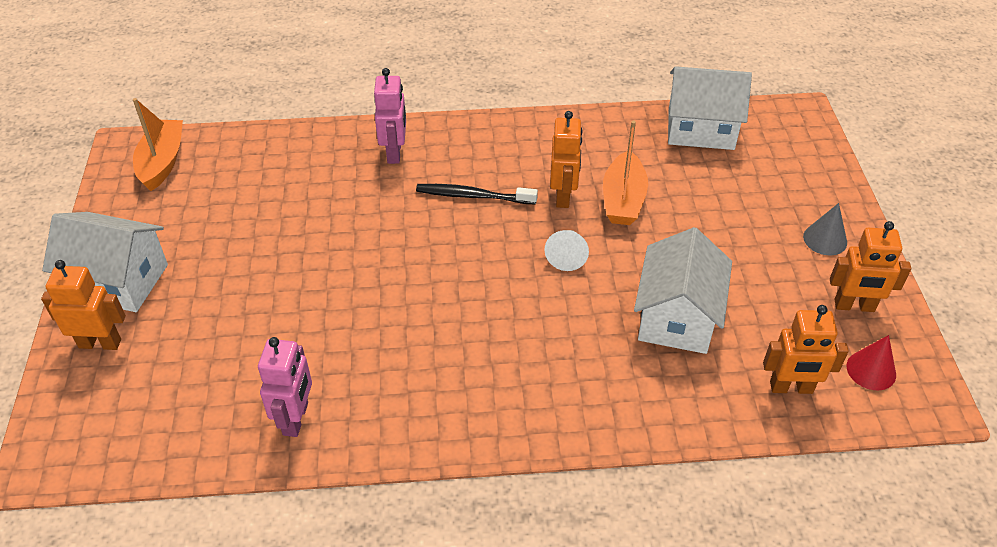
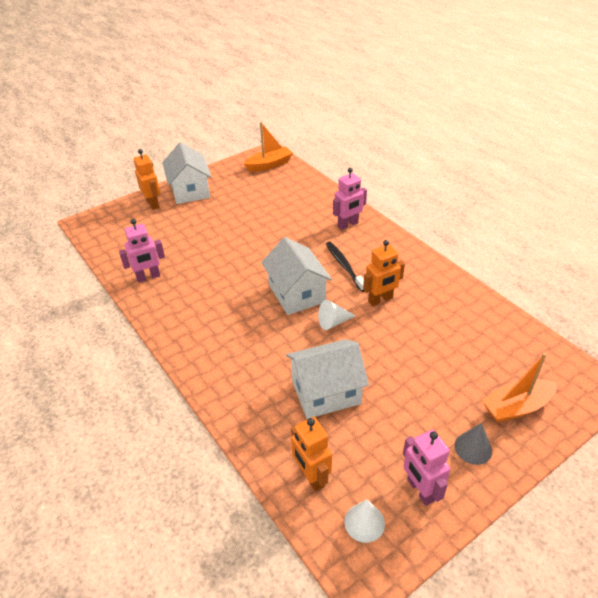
camera: 60 degrees right, 5 degrees down
(623, 199) = (404, 326): orange boat -> orange boat (516, 407)
(701, 129) = (512, 337): white house -> white house (297, 293)
(854, 306) = (420, 490): orange robot -> pink robot
(871, 370) = (364, 522): red cone -> white cone

